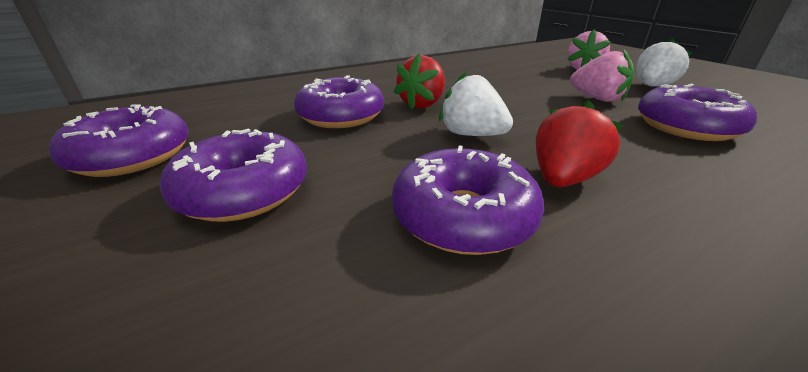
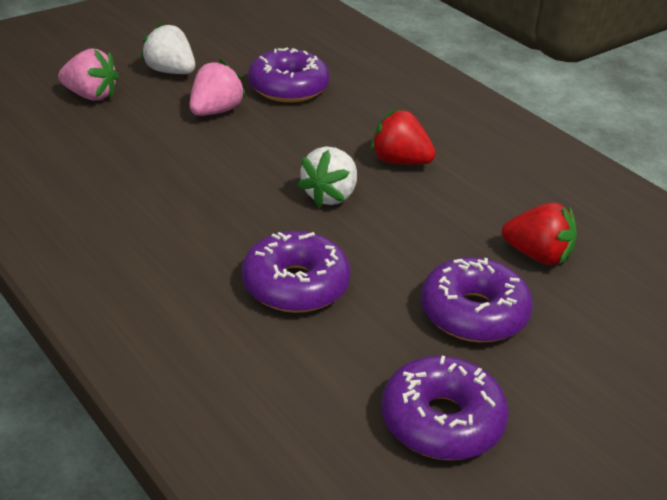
camera: 100 degrees left, 5 degrees up
(422, 104) = (247, 226): red strawberry -> red strawberry (537, 255)
(463, 216) = (463, 206): purple donut -> none

